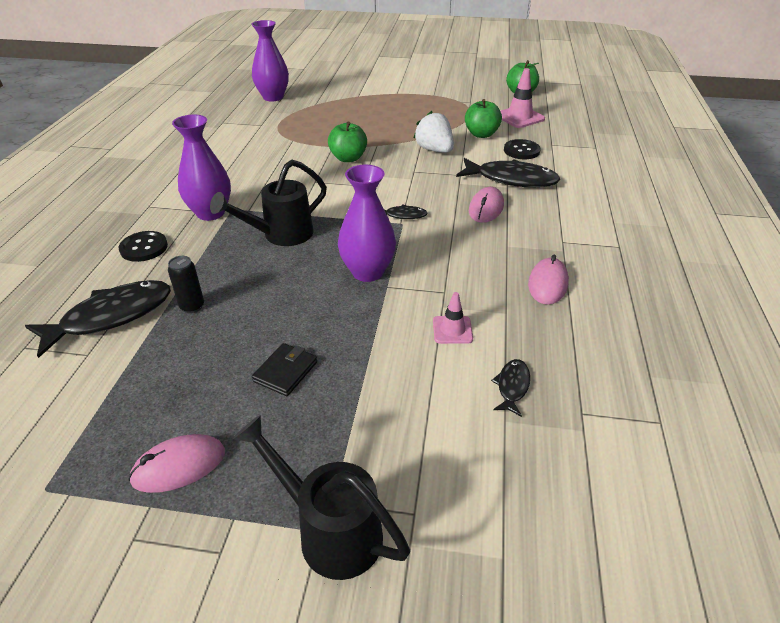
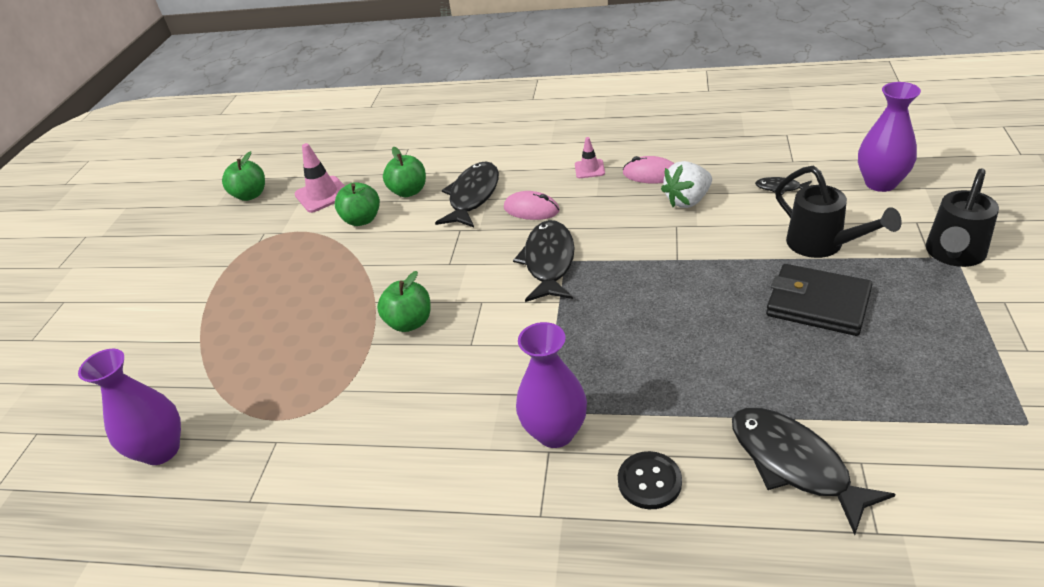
camera: 85 degrees left, 0 degrees up
(179, 466) = (951, 343): pink mouse -> none
(192, 306) = (752, 394): black can -> none
(280, 235) = (600, 351): black watering can -> black watering can (822, 245)
(285, 372) = (817, 304): black wallet -> black wallet, size x1.81
(367, 272) = (657, 274): purple vase -> purple vase (880, 183)
(403, 215) = (549, 262): black fish -> black fish, size x2.10
(434, 150) = (397, 252): white strawberry -> white strawberry (687, 200)
(452, 330) = (727, 218): pink traffic cone -> pink traffic cone (589, 169)
(521, 151) = (409, 191): black button -> green apple

